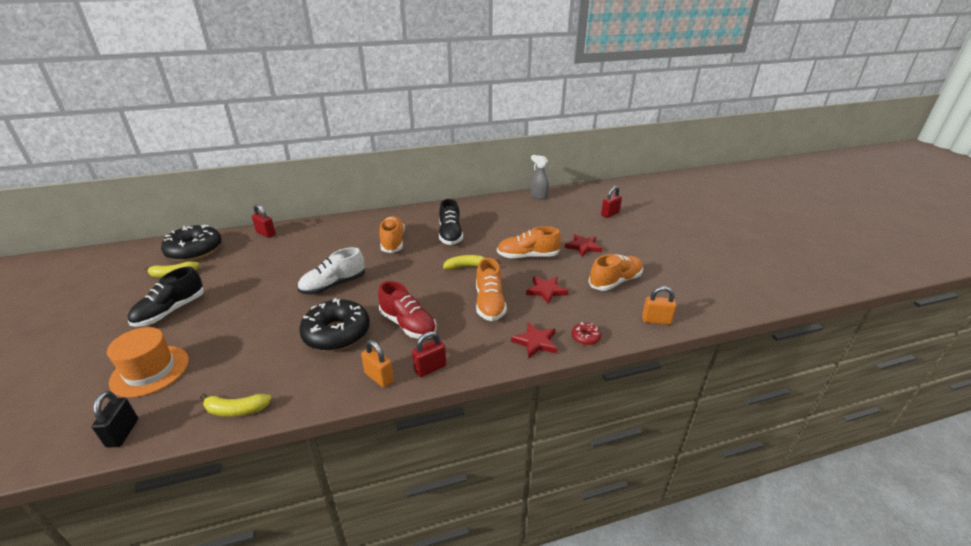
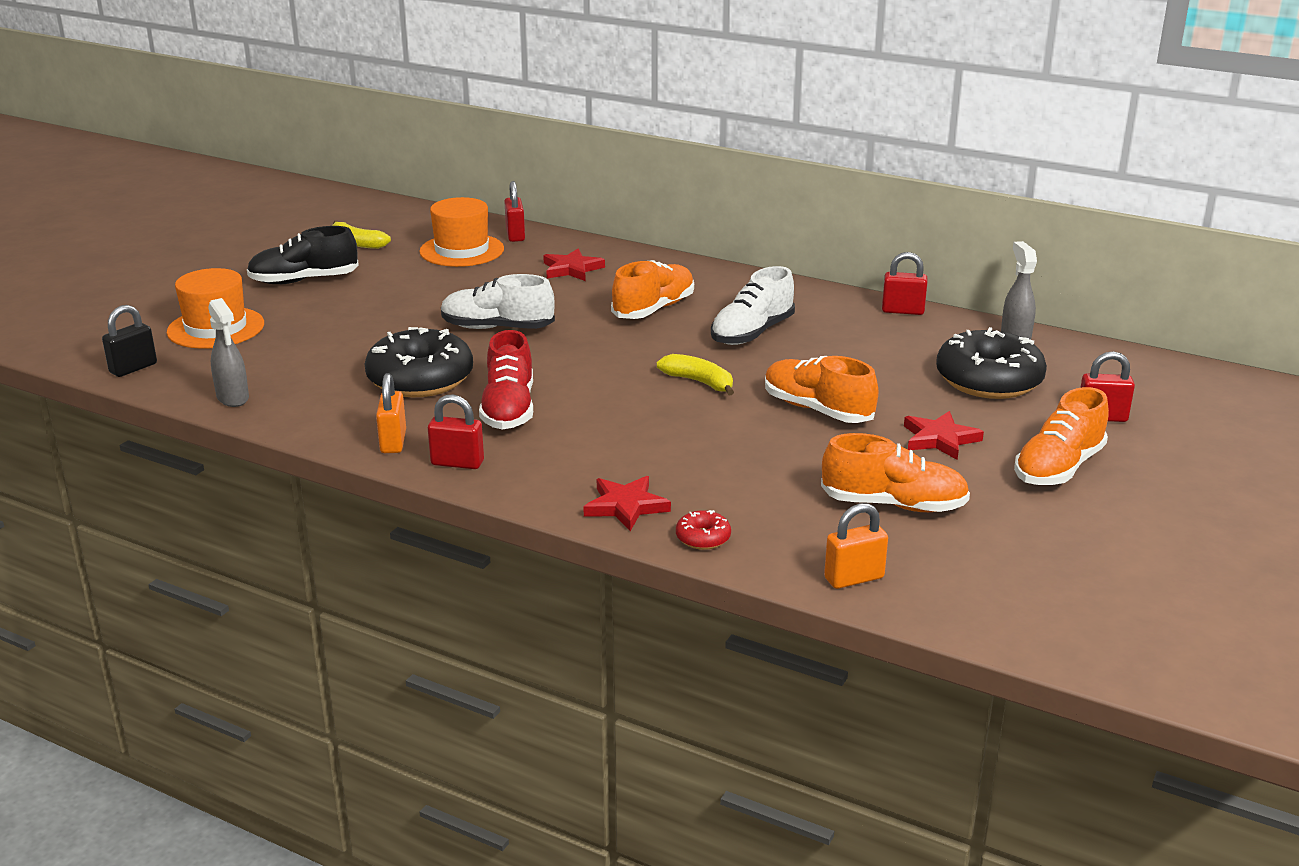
camera: 45 degrees right, 5 degrees down
(195, 251) = (412, 225): black donut -> black donut (988, 380)
(236, 410) = (233, 398): yellow banana -> grey spray bottle
(247, 253) = (462, 250): none -> orange hat
(450, 235) = (752, 333): black shoe -> white shoe
(487, 201) = (902, 311): none -> red padlock
(489, 303) = (648, 437): orange shoe -> orange shoe (1058, 468)
(546, 291) = (757, 462): red star -> red star (572, 269)
(656, 320) = (854, 578): orange padlock -> orange padlock turned 75 degrees counterclockwise

